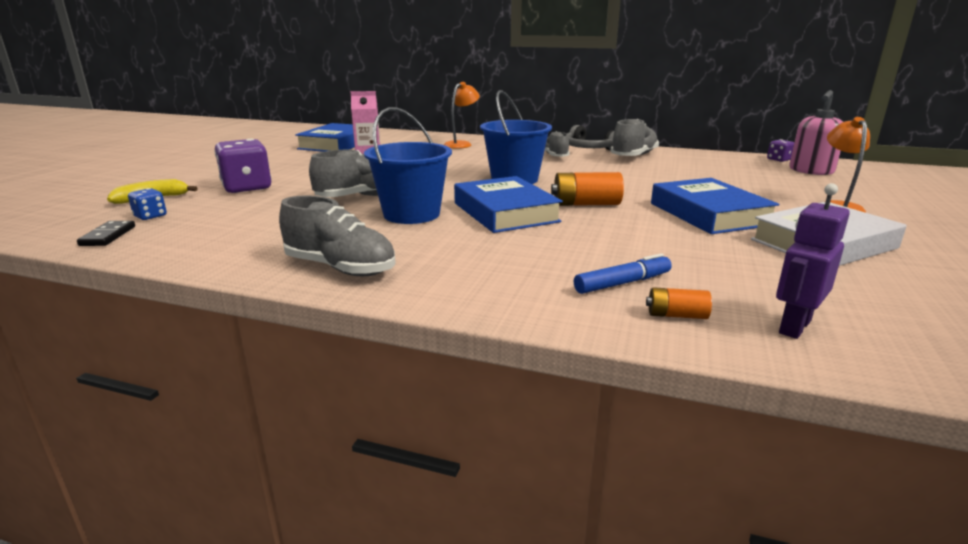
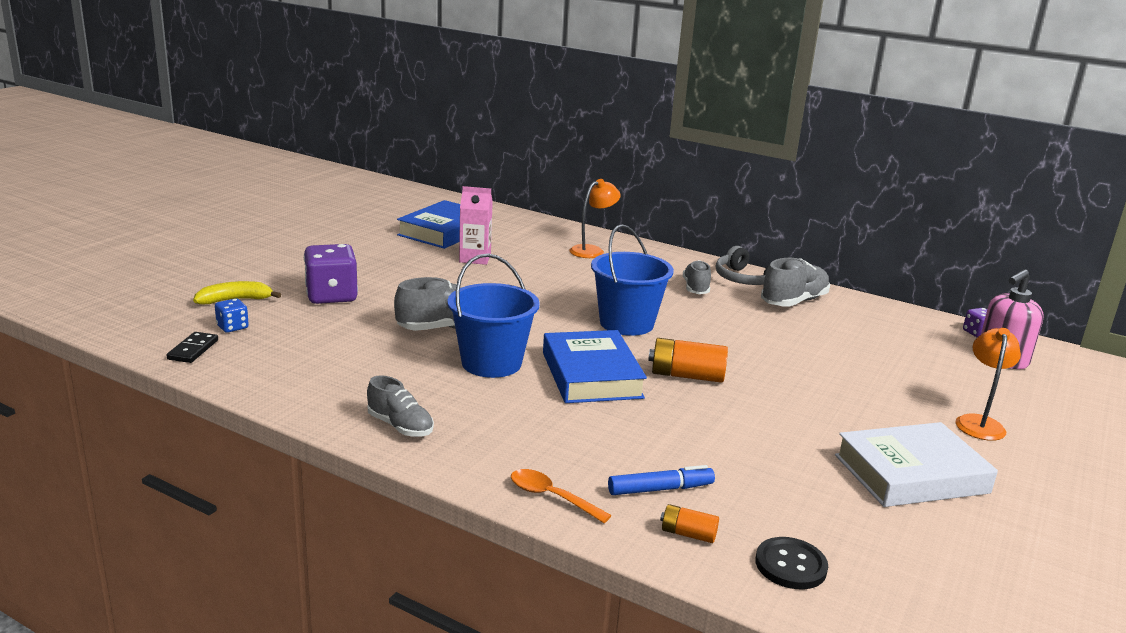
camera: 10 degrees right, 0 degrees up
(340, 268) = (400, 426): grey shoe -> grey shoe, size x0.67
(522, 304) = (551, 497): none -> orange spoon
(709, 214) = (816, 411): blue book -> none
(794, 327) = (790, 565): purple robot -> black button

